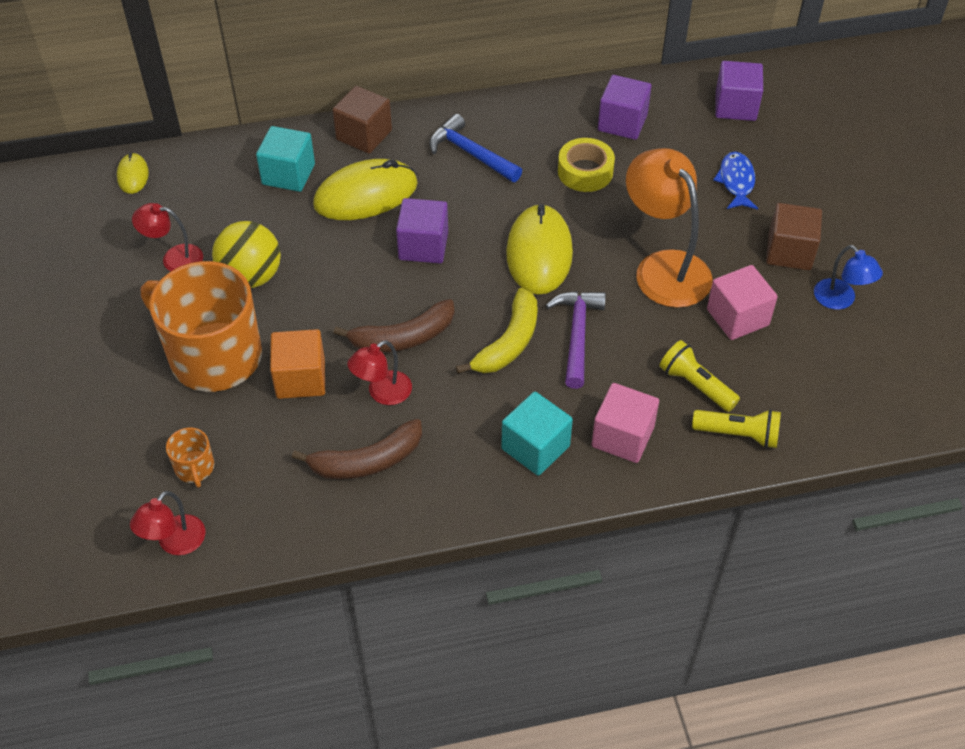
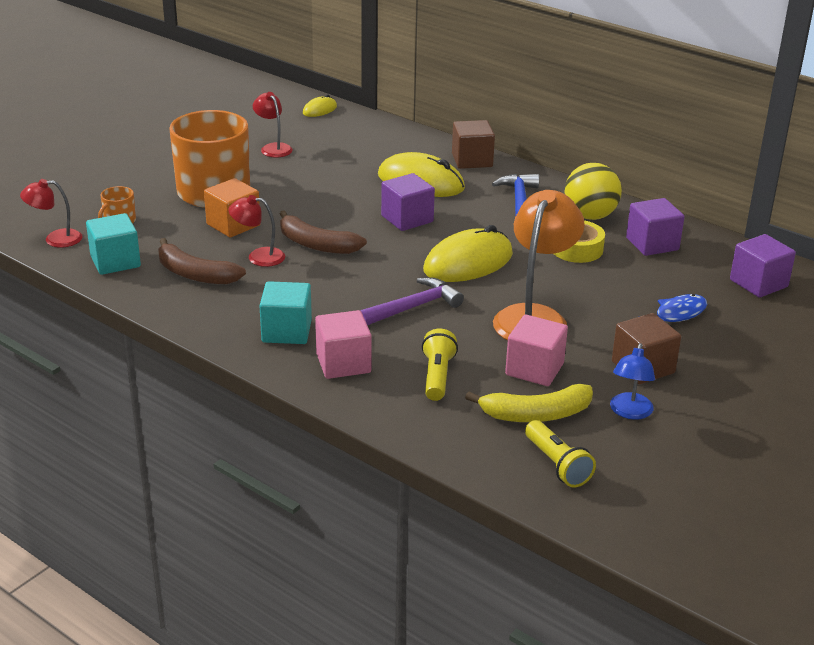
camera: 50 degrees right, 20 degrees down
(251, 276) = (293, 176): yellow ball -> yellow ball (590, 216)
(288, 174) = (397, 152): turquoise cube -> turquoise cube (115, 261)
(508, 343) = (367, 284): yellow banana -> yellow banana (536, 414)
(738, 434) = (414, 415): yellow flashlight -> yellow flashlight (557, 465)

